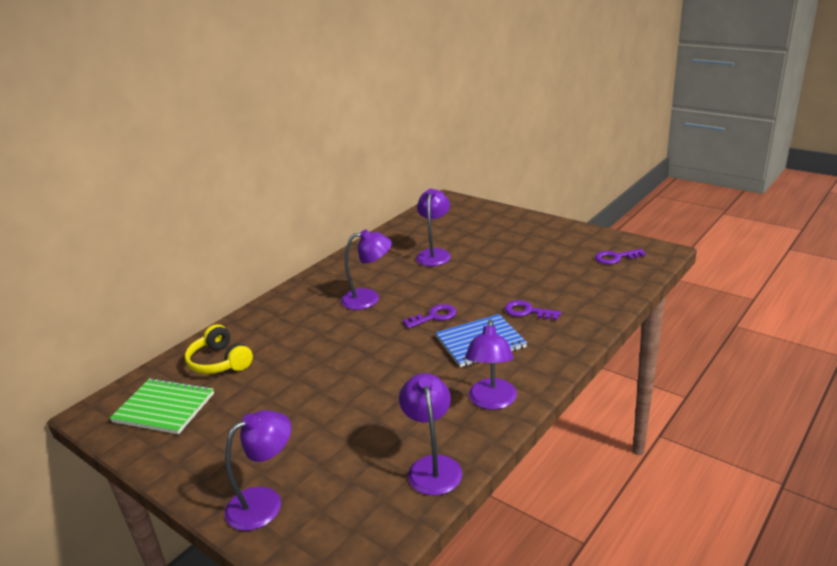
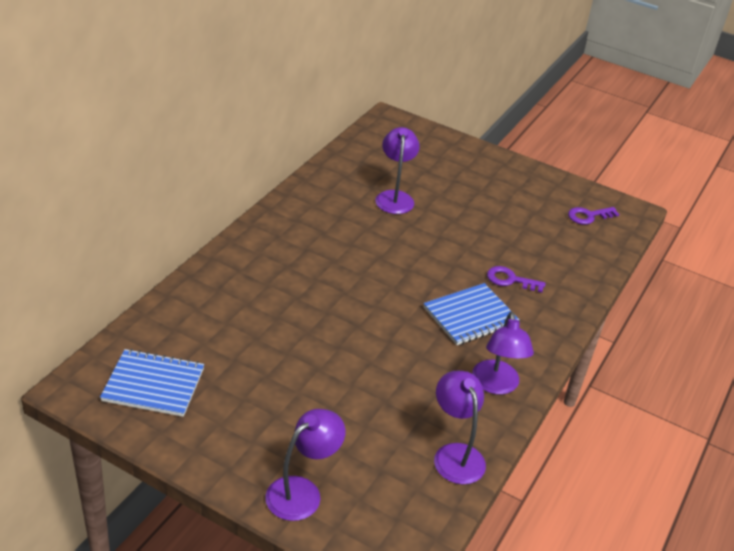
camera: 15 degrees left, 10 degrees up
(164, 408) = (153, 385): green notebook -> blue notebook
(219, 362) = (194, 329): yellow headphones -> none
(369, 298) = (337, 254): purple lamp -> none
(434, 316) = (415, 281): purple key -> none

